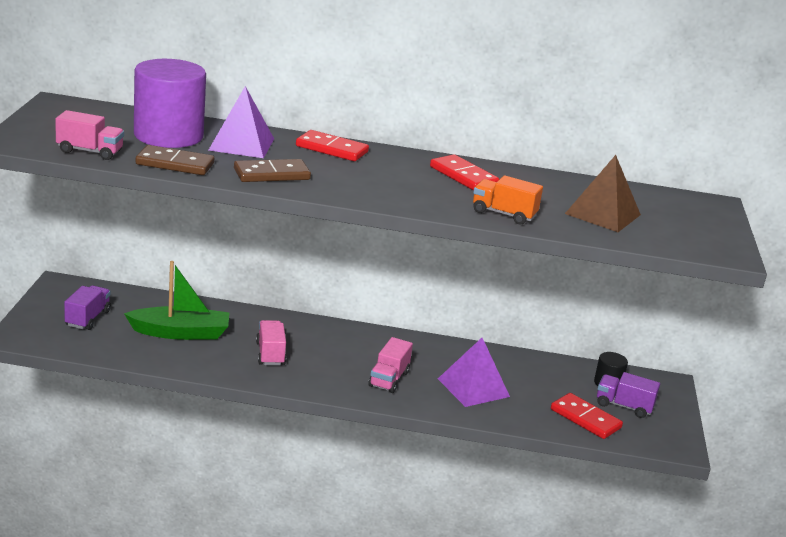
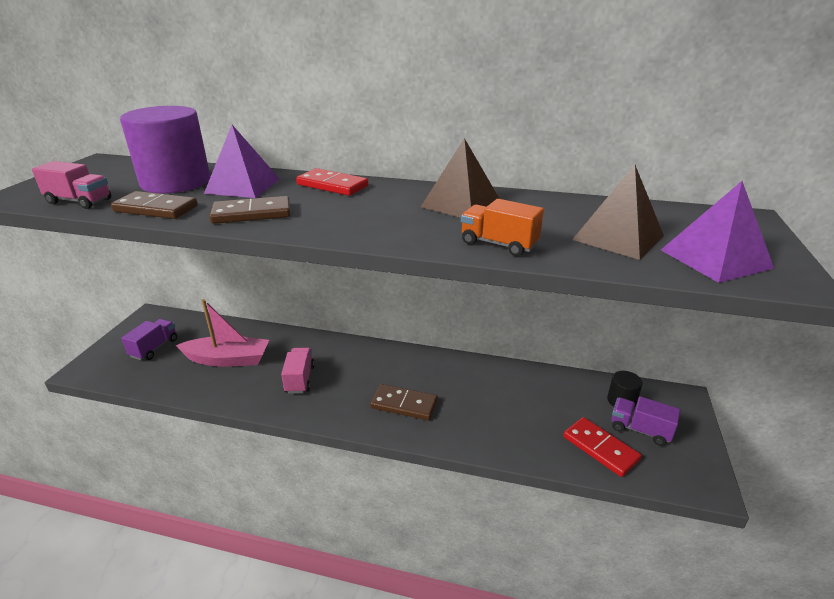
camera: 10 degrees right, 5 degrees up
(181, 333) = (228, 359): green boat -> pink boat
(389, 379) = (404, 404): pink truck -> brown domino
(463, 176) = (461, 204): red domino -> brown pyramid
(473, 387) = (486, 411): purple pyramid -> purple pyramid (715, 258)

